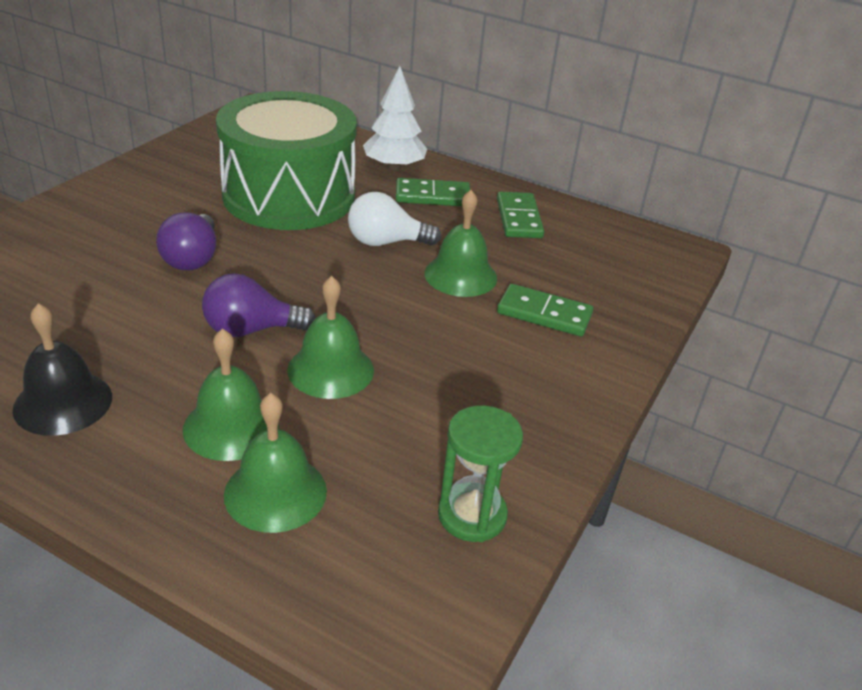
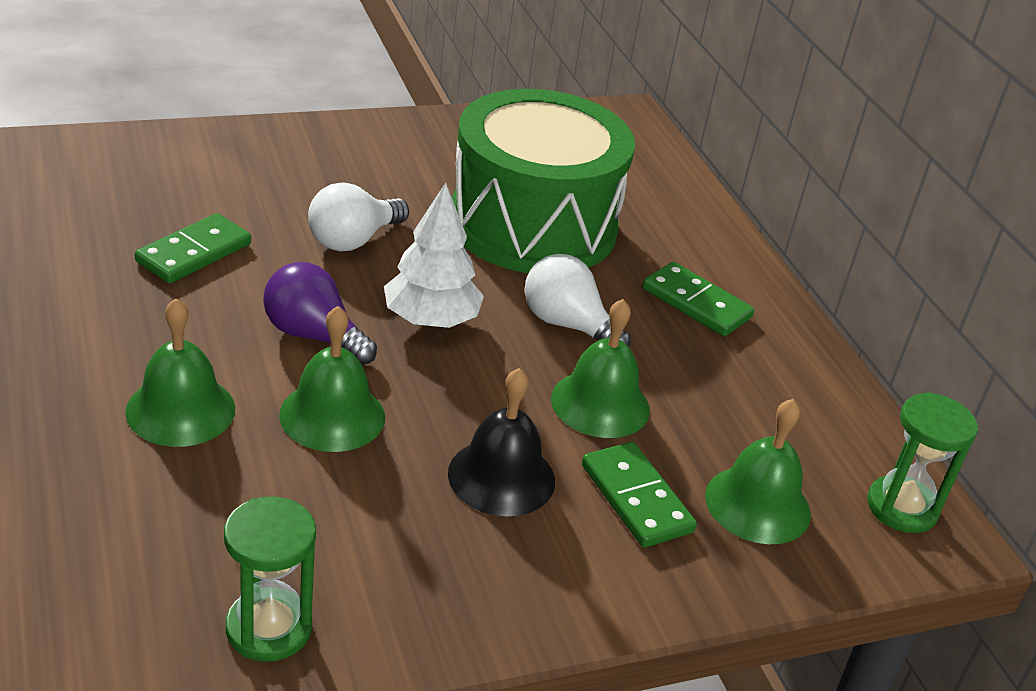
camera: 40 degrees right, 0 degrees up
(63, 402) = (87, 308): black bell -> black bell (501, 477)
(192, 258) = (353, 240): purple light bulb -> white light bulb
(275, 492) = (139, 488): green bell -> green bell (757, 504)
(394, 167) = (698, 249): white tree -> white tree (431, 320)
(518, 218) = (768, 381): green domino -> green domino (194, 253)
(650, 246) = (901, 507): none -> green hourglass

